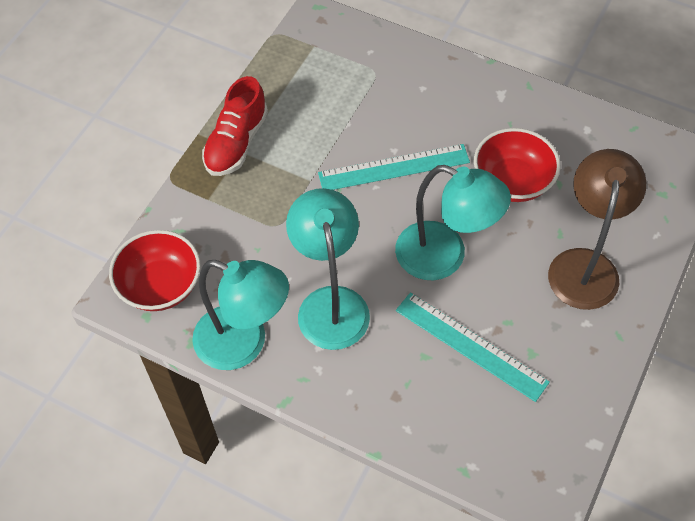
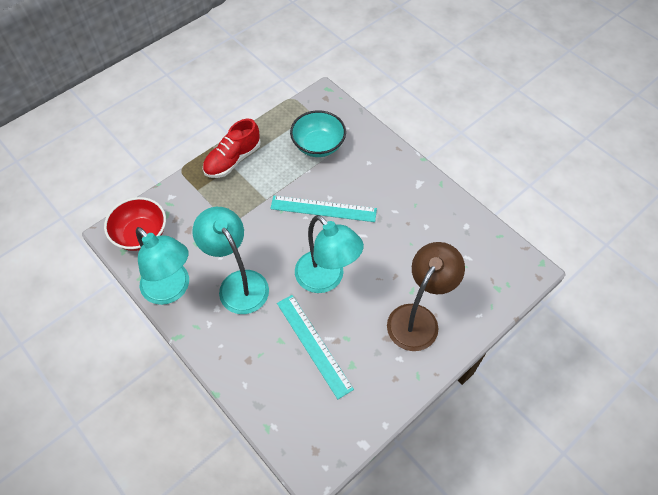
camera: 20 degrees right, 0 degrees up
(330, 303) = (238, 283): turquoise lamp -> turquoise lamp turned 45 degrees counterclockwise
(344, 86) = (318, 145): none -> turquoise bowl
(512, 181) = (397, 244): red bowl -> none

